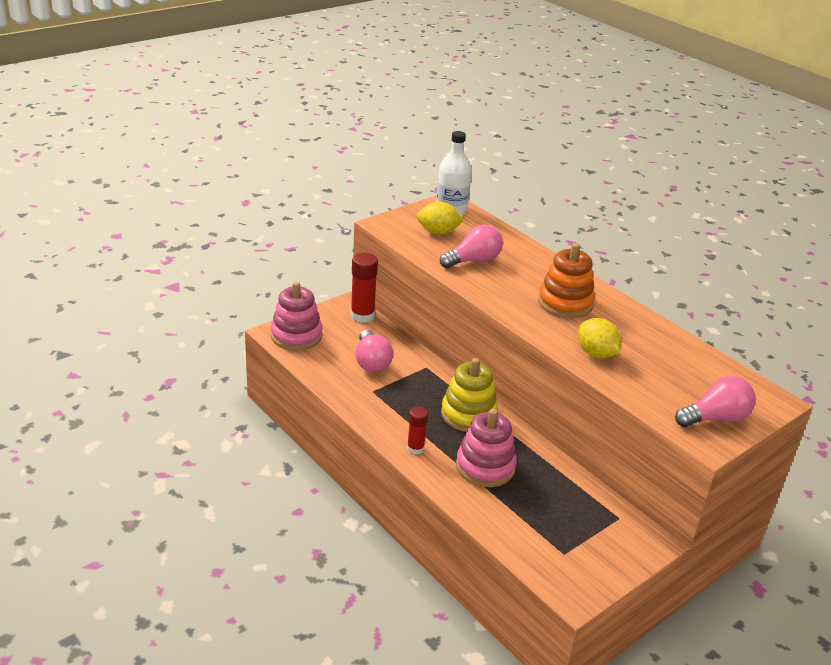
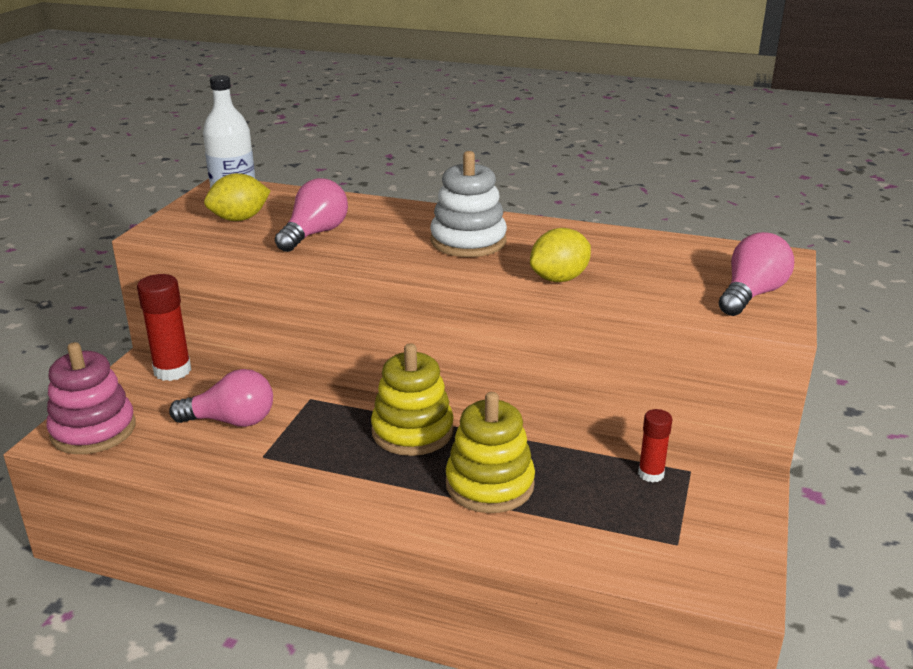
camera: 30 degrees left, 5 degrees down
(371, 362) = (231, 421): pink light bulb -> pink light bulb turned 45 degrees counterclockwise
(415, 448) = (382, 503): red glue stick -> red glue stick (651, 474)
(485, 467) = (489, 484): pink stacking toy -> yellow stacking toy
(565, 303) = (468, 241): orange stacking toy -> white stacking toy
(596, 354) = (559, 279): yellow lemon -> yellow lemon turned 60 degrees counterclockwise

